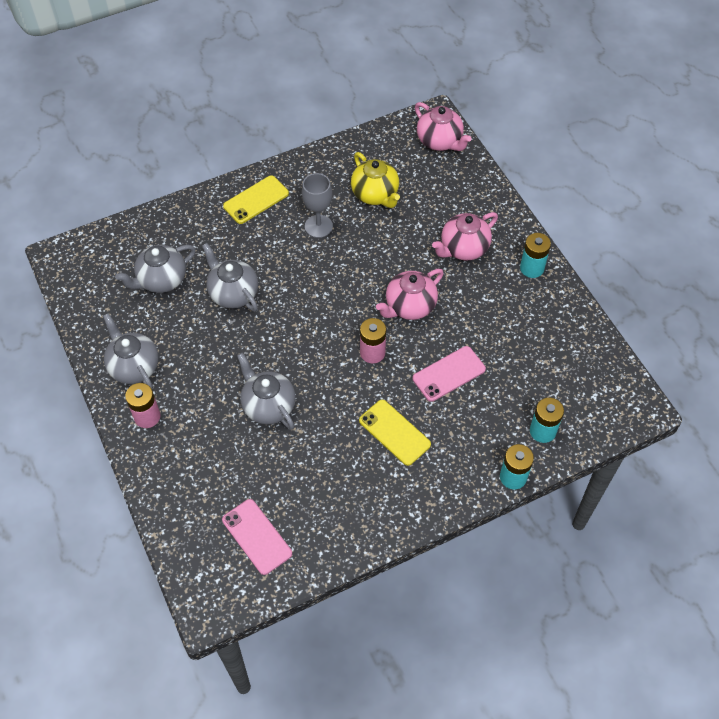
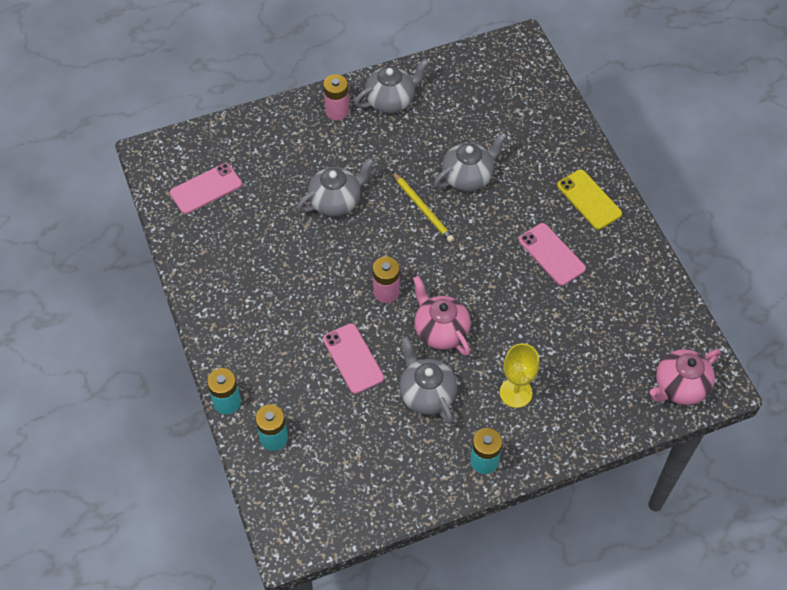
camera: 95 degrees right, 0 degrees up
(161, 280) = (488, 120): grey teapot -> grey teapot (426, 394)
(273, 328) = (423, 209): none -> yellow pencil
(318, 226) = (551, 254): grey goblet -> pink phone
(375, 194) = (596, 312): yellow teapot -> none
(394, 432) = (292, 303): yellow phone -> none
(463, 248) = (516, 393): pink teapot -> yellow goblet

